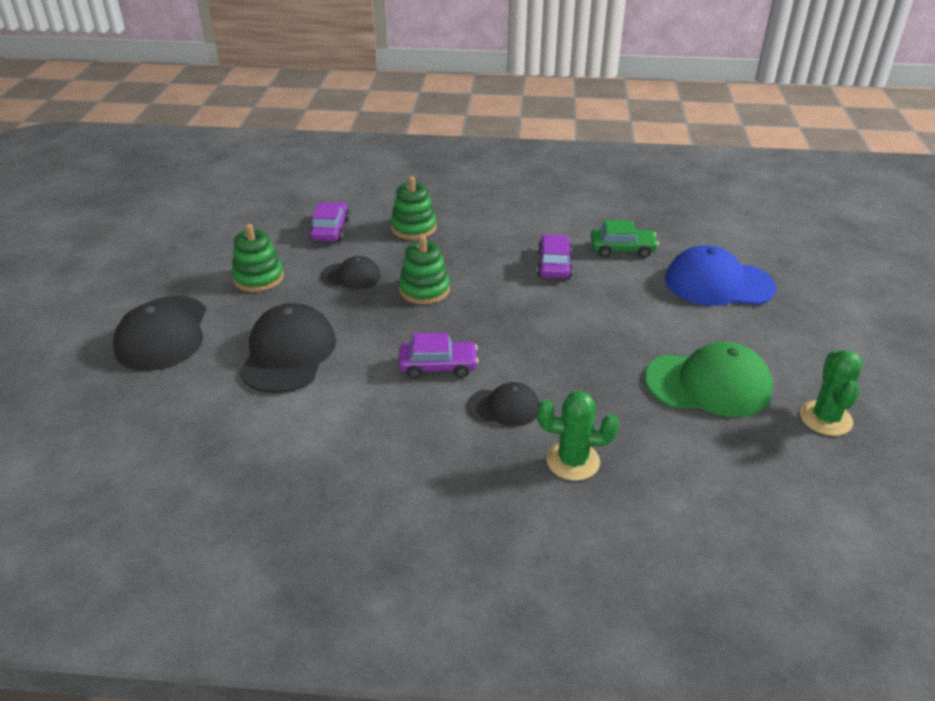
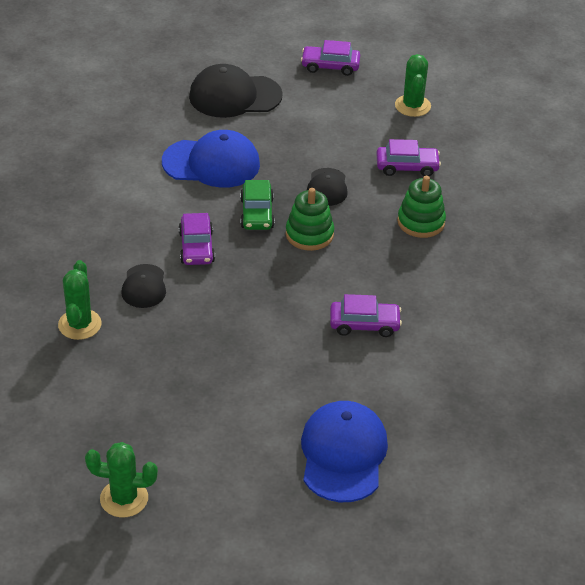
camera: 85 degrees right, 5 degrees up
(139, 265) = (330, 66): none -> purple car
(234, 221) = (412, 106): none -> green cactus
(258, 278) = (318, 133): green stacking toy -> none
(288, 353) = (211, 163): black cap -> blue cap
(622, 249) = (403, 380): green car -> green car (257, 213)
(708, 384) = (172, 421): green cap -> none

